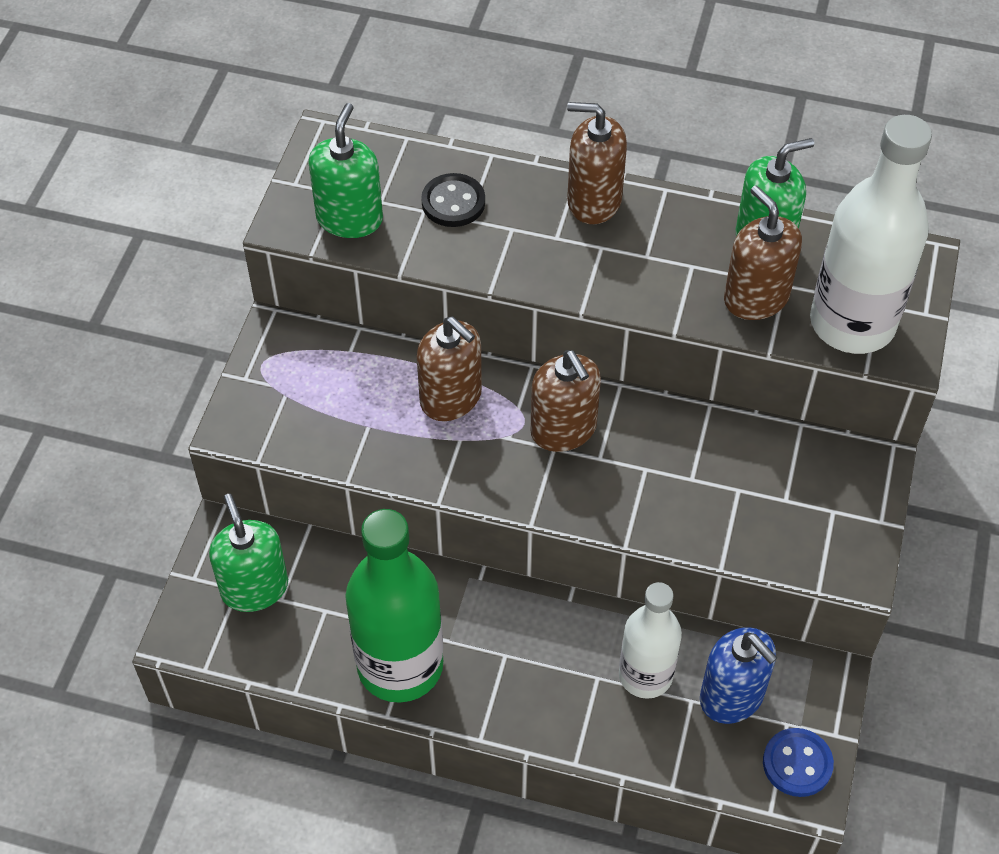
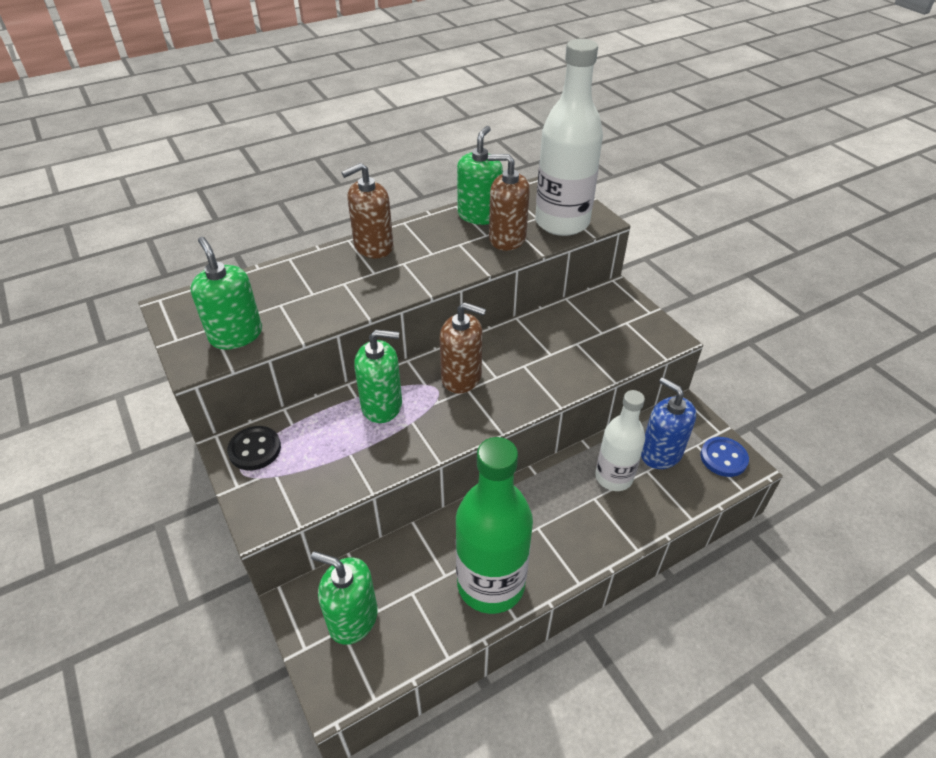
camera: 45 degrees left, 10 degrees down
(451, 398) = (382, 405): brown soap dispenser -> green soap dispenser
(453, 202) = (293, 291): black button -> black button (255, 449)
(732, 696) = (661, 453): blue soap dispenser -> blue soap dispenser turned 135 degrees counterclockwise

